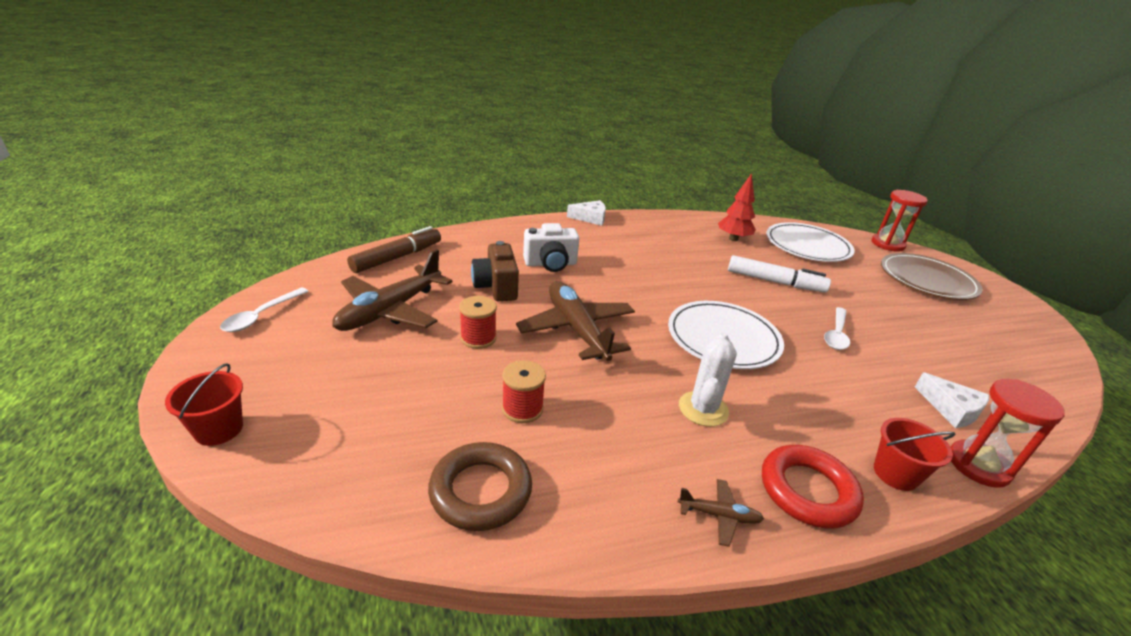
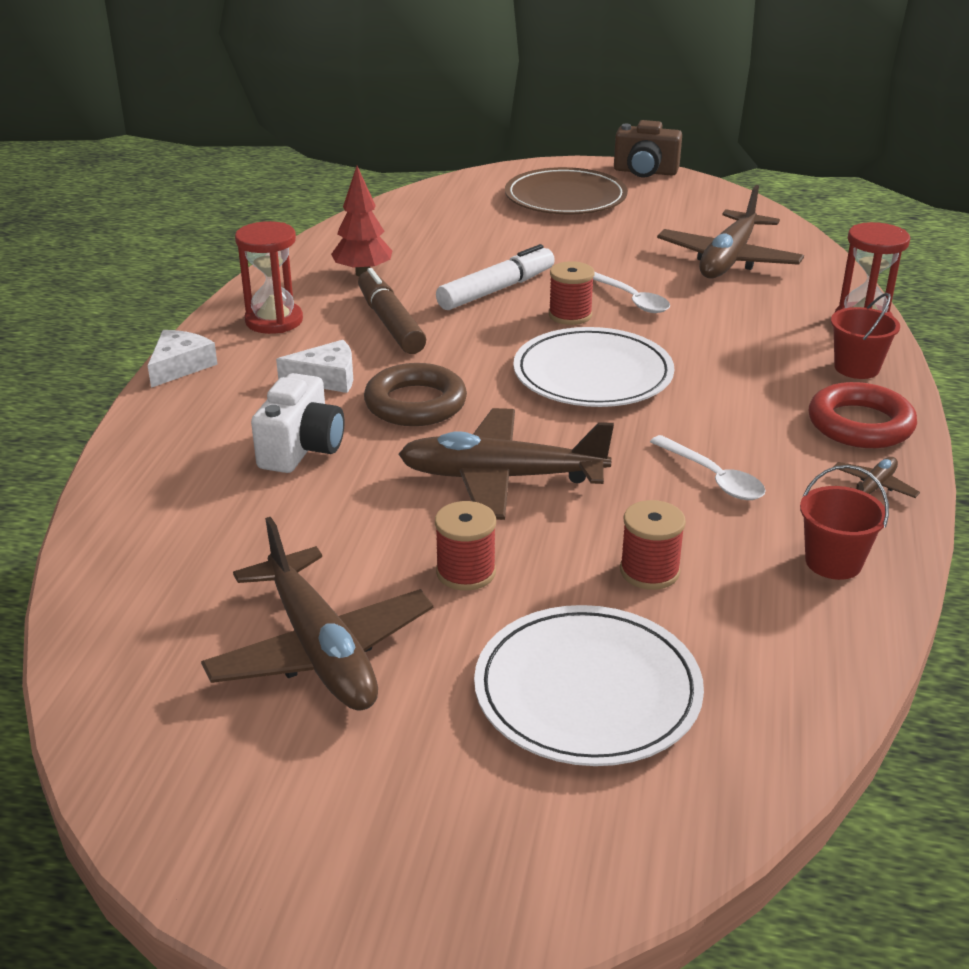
camera: 60 degrees left, 0 degrees up
(219, 429) = (549, 888): red bucket -> red bucket (833, 562)
(261, 316) = (220, 822): white spoon -> white spoon (713, 478)
(397, 258) = (131, 612): brown marker -> brown marker (390, 323)
(481, 491) = (781, 640): brown ring -> brown ring (415, 403)
(496, 287) = (331, 521): brown camera -> brown camera (645, 172)
(703, 409) = (715, 438): white cactus -> none
(782, 314) = (570, 315): none -> red spool
(807, 246) = (429, 231): white plate -> white plate (587, 691)
(887, 244) = (470, 181): red hourglass -> red hourglass (274, 321)
(951, 409) = (785, 296): white cheese -> white cheese (326, 378)
(961, 367) = (728, 260): none -> brown plane

